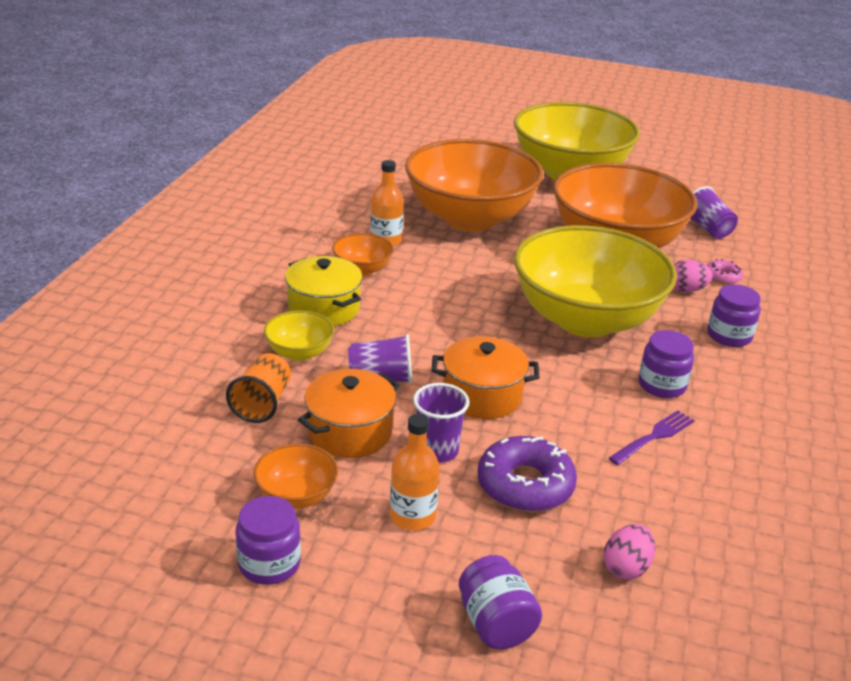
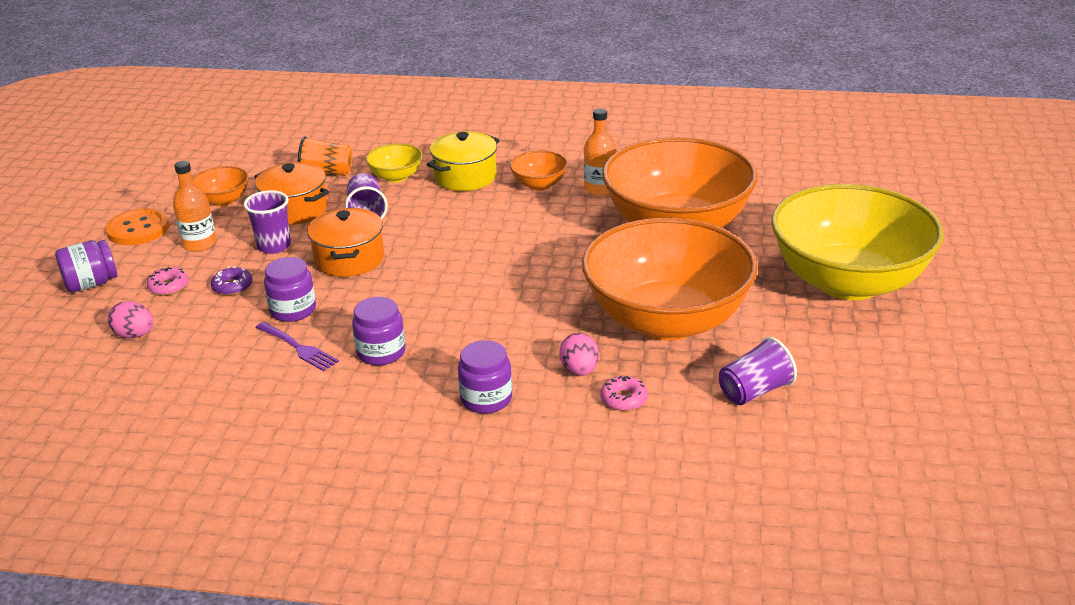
camera: 85 degrees right, 0 degrees up
(269, 564) = (159, 201): purple jar -> purple jar (293, 310)
(349, 582) = (138, 229): none -> orange button
(516, 542) = (169, 286): none -> pink donut
(525, 485) = (232, 286): purple donut -> purple donut, size x0.51
(585, 319) = (490, 305): yellow bowl -> none

